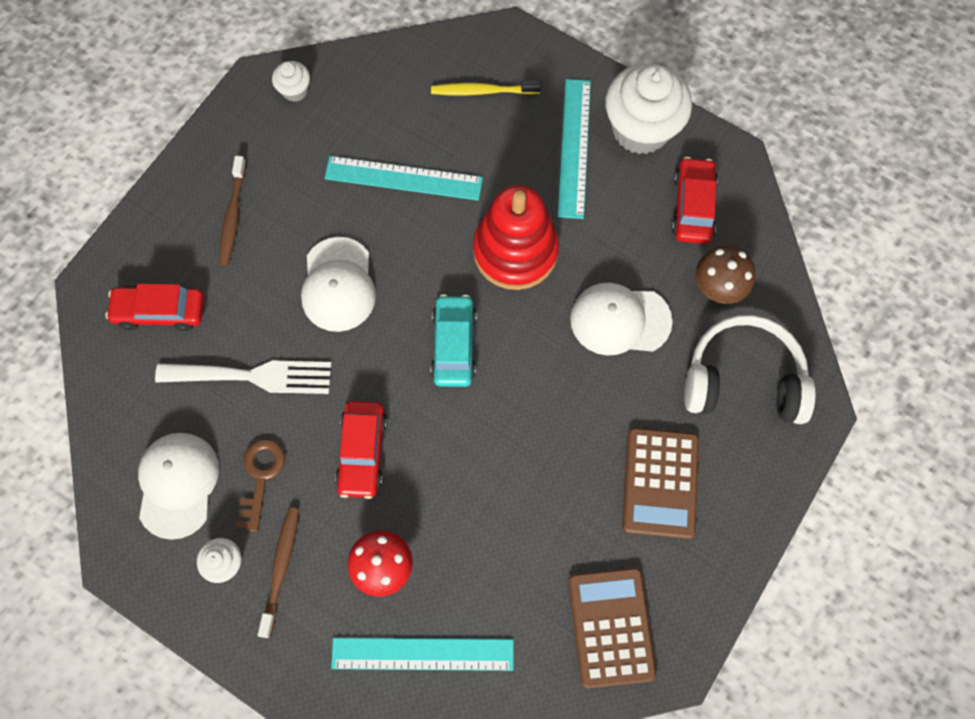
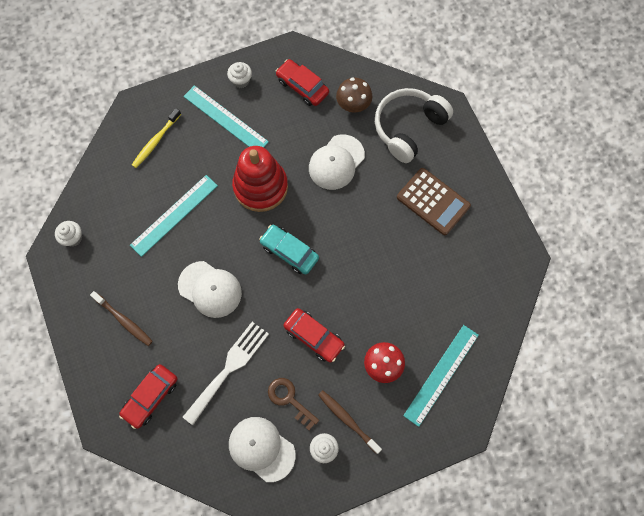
camera: 55 degrees left, 0 degrees up
(611, 626) = (487, 273): brown calculator -> none
(640, 129) = (241, 81): white cupcake -> white cupcake, size x0.46

